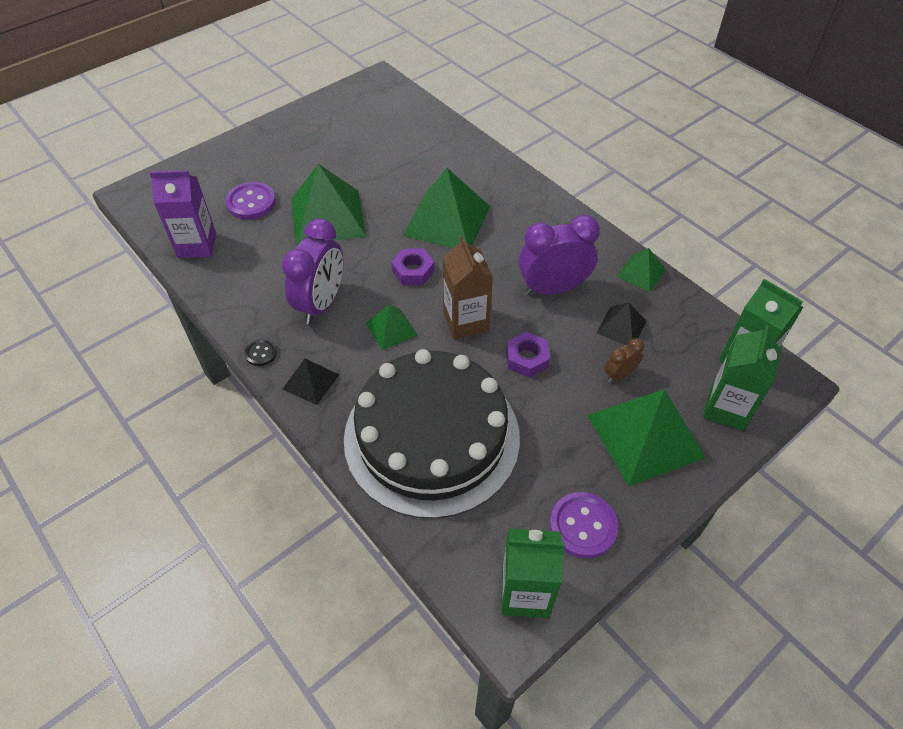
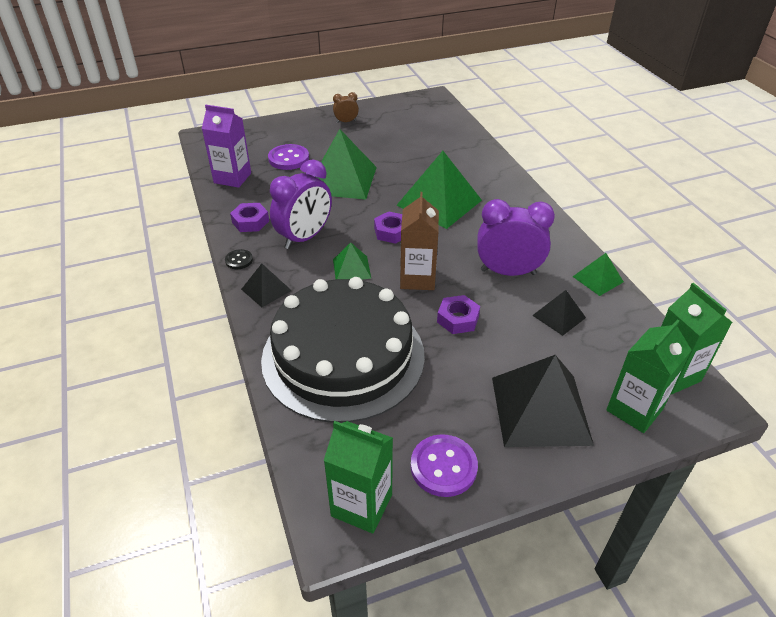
camera: 20 degrees right, 10 degrees down
(249, 299) = (250, 222): none -> purple nut
(619, 375) = (538, 354): brown clock -> brown clock (346, 122)
(645, 436) = (540, 410): green pyramid -> black pyramid

